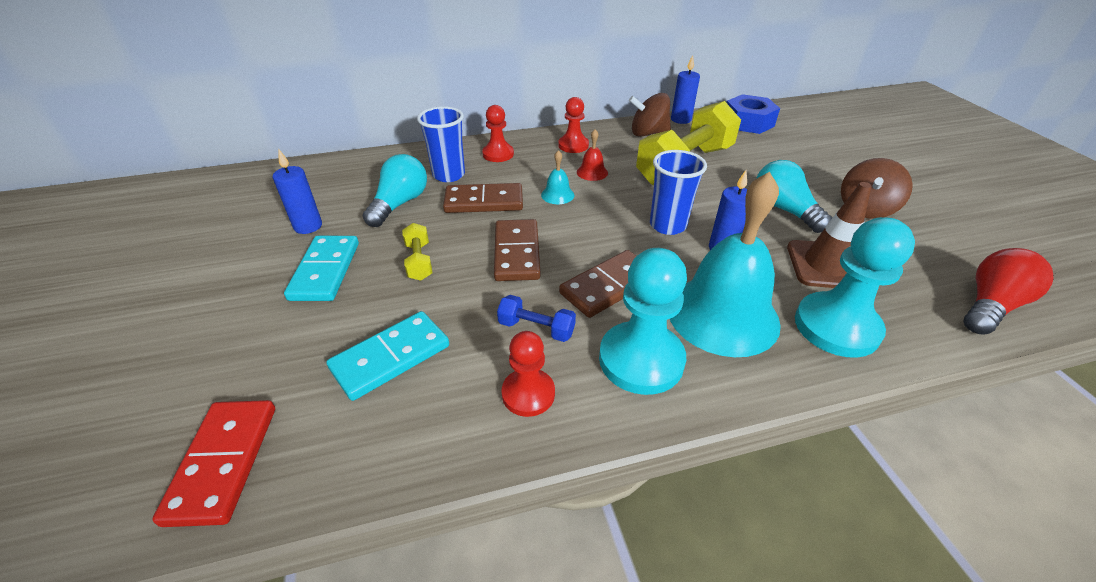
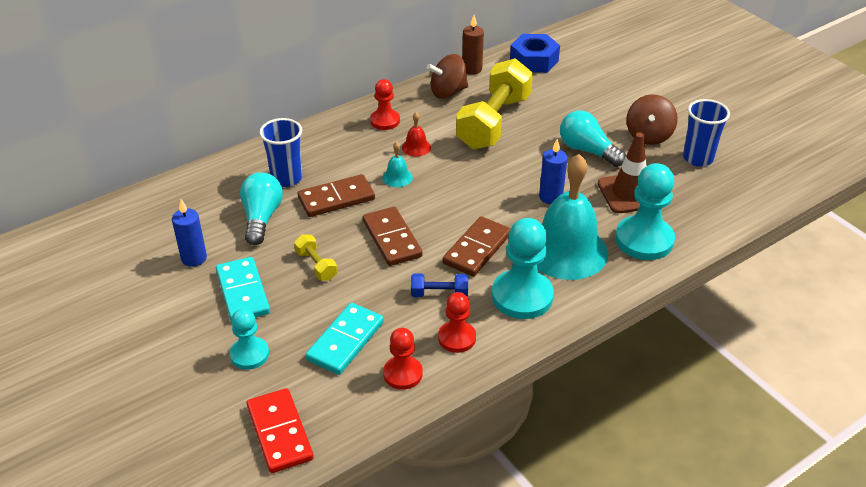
camera: 20 degrees left, 0 degrees up
(275, 343) = (249, 354): none -> turquoise pawn
(498, 154) = (319, 145): red pawn -> red pawn (402, 374)
(668, 225) = (501, 186): blue cup -> blue cup (698, 158)
(681, 119) = (472, 69): blue candle -> brown candle
(990, 306) = (740, 199): red light bulb -> none

